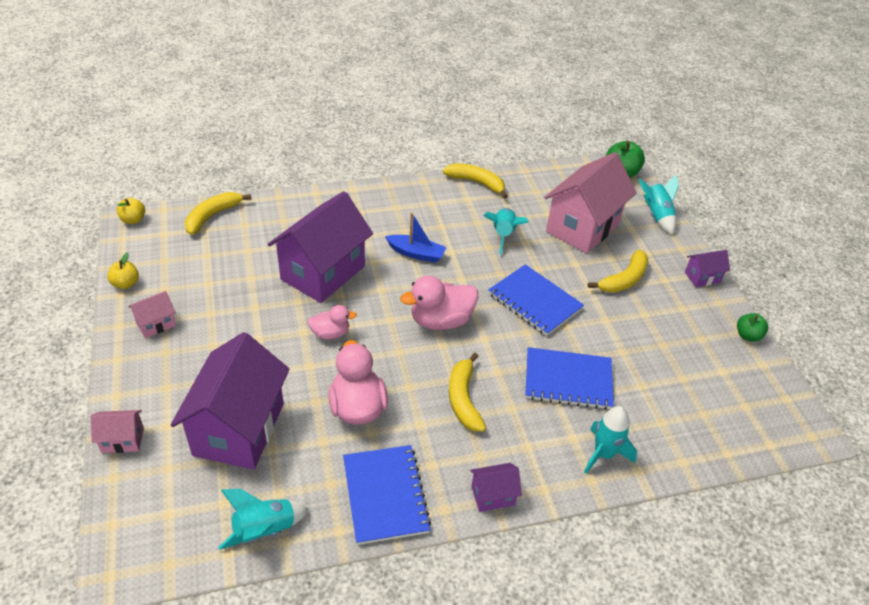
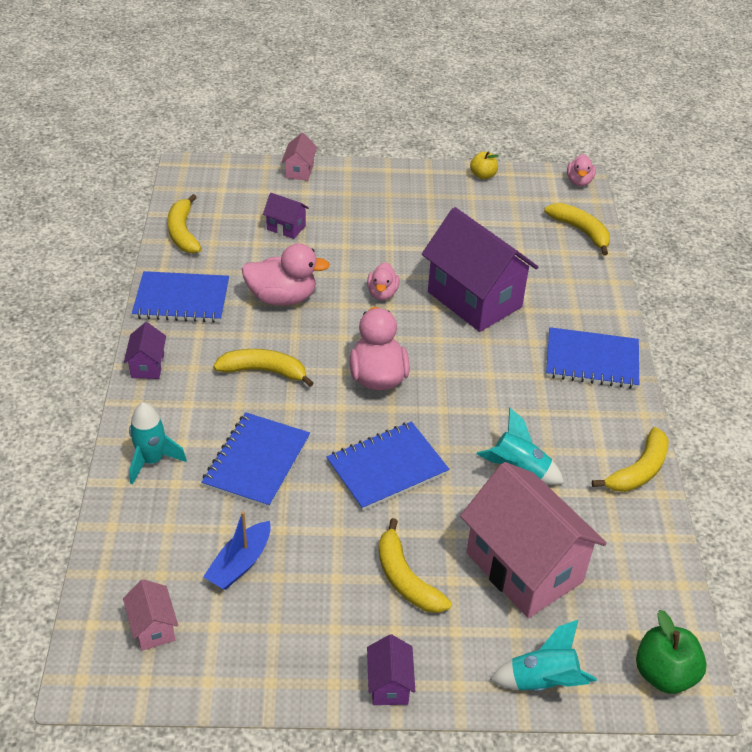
camera: 105 degrees right, 0 degrees up
(133, 220) = (579, 181): yellow apple -> pink duck
(156, 324) = (424, 190): pink house -> pink house (153, 627)
(239, 429) = (286, 227): purple house -> purple house, size x0.44
(265, 530) = (183, 232): turquoise rocket -> yellow banana
(377, 205) = (592, 360): none -> blue notebook
(416, 253) = (494, 379): blue boat -> blue boat (240, 563)
(747, 336) = (261, 689): green apple -> none

